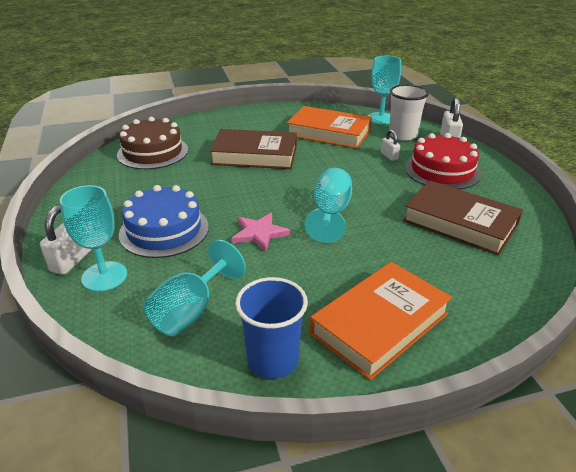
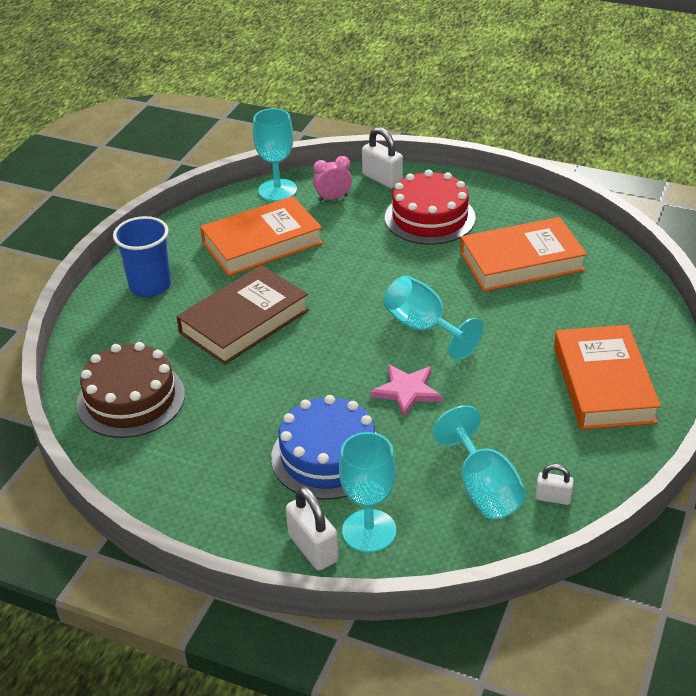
camera: 50 degrees left, 5 degrees up
(273, 360) = (591, 465): blue cup -> blue cup (150, 286)
(389, 156) = (364, 232): white padlock -> white padlock (553, 498)
(403, 135) = (333, 198): white cup -> pink clock
(459, 223) = (521, 261): brown book -> orange book

